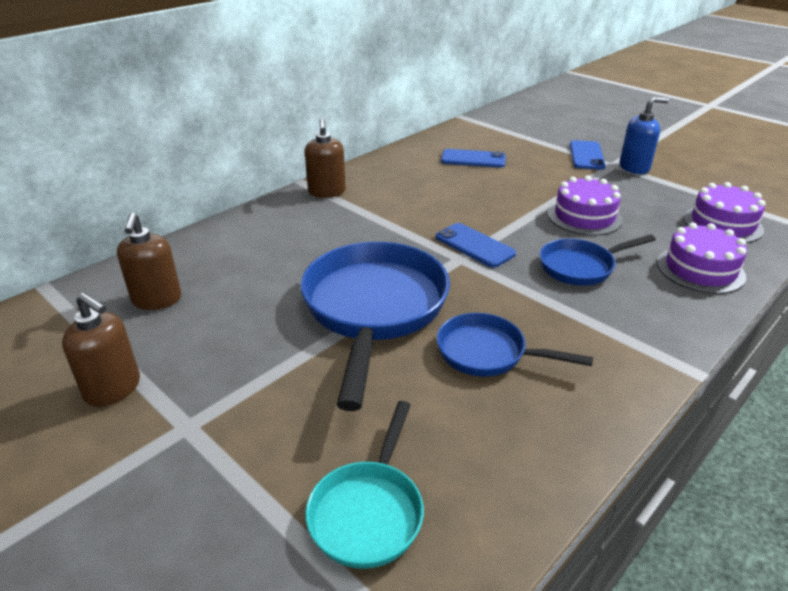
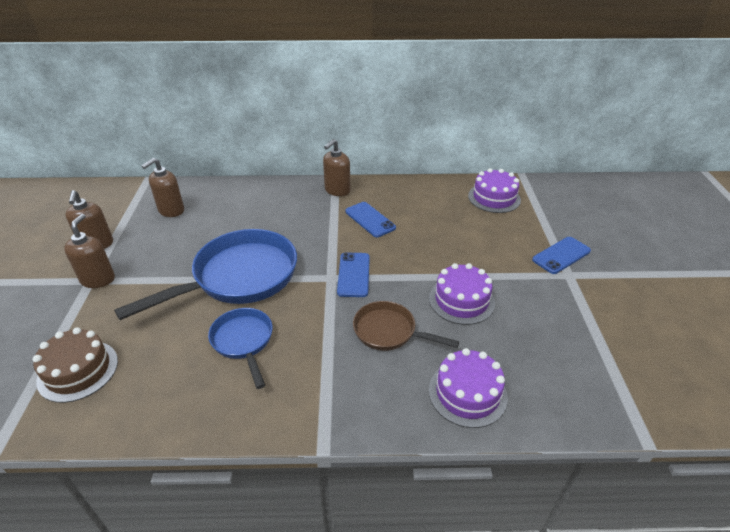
camera: 45 degrees right, 5 degrees up
(197, 418) = (98, 279): none -> brown soap dispenser
(368, 511) = (78, 370): turquoise pan -> brown cake
(473, 159) = (466, 213): blue phone -> blue phone (370, 219)
(581, 267) = (389, 332): blue pan -> brown pan
(634, 168) = (583, 287): blue soap dispenser -> none
(722, 224) = (563, 376): purple cake -> purple cake (494, 198)

